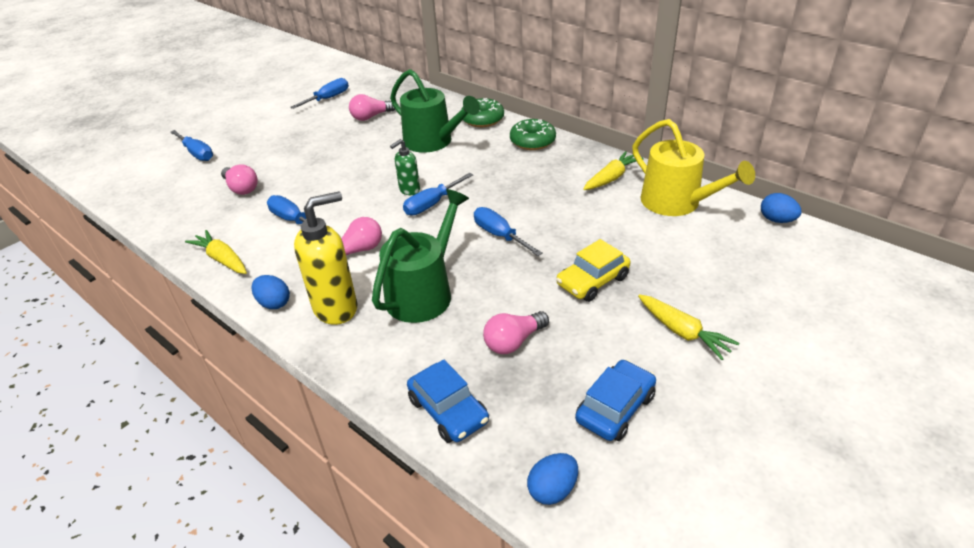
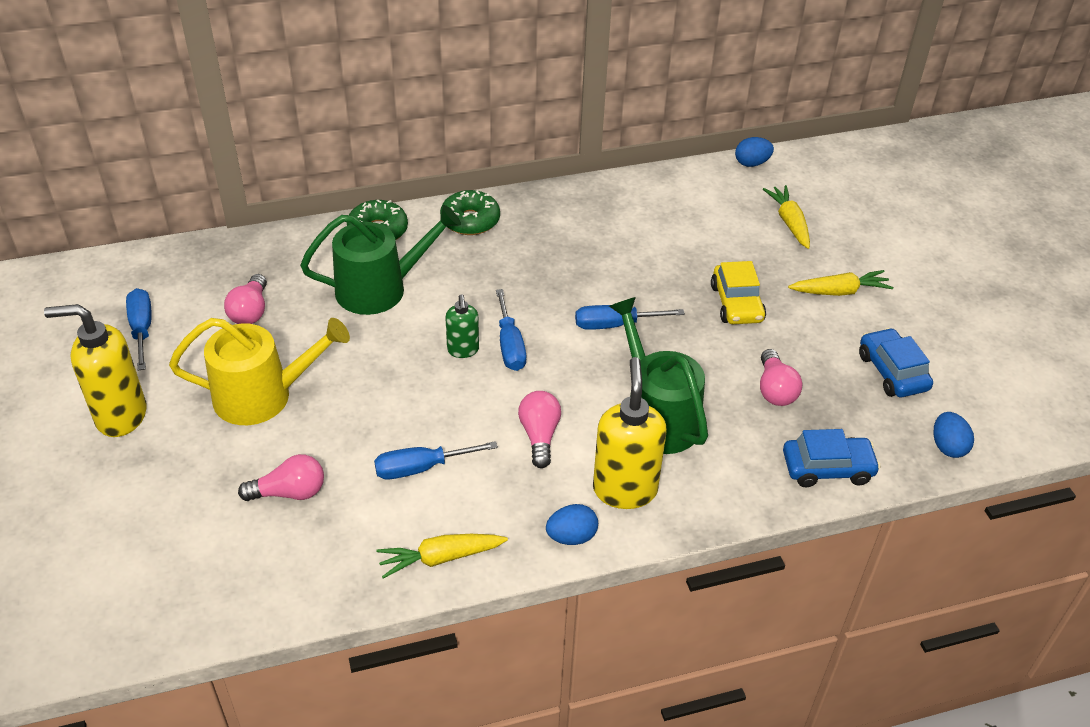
camera: 60 degrees left, 5 degrees up
(197, 153) = (129, 512): blue screwdriver -> none
(261, 122) = (120, 416): none -> yellow soap dispenser
(611, 178) = (596, 209): yellow carrot -> yellow carrot (789, 222)
(676, 203) = (675, 197): yellow watering can -> yellow watering can (262, 396)

